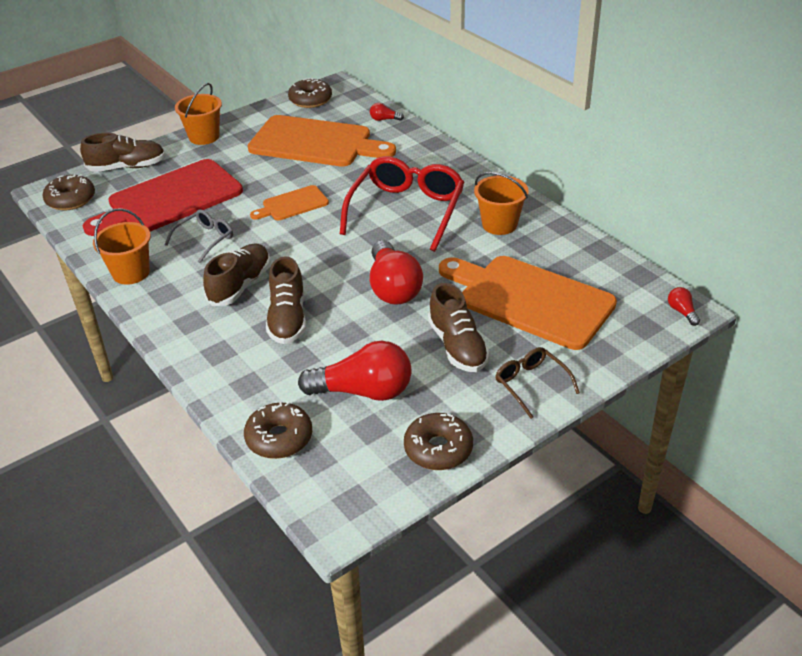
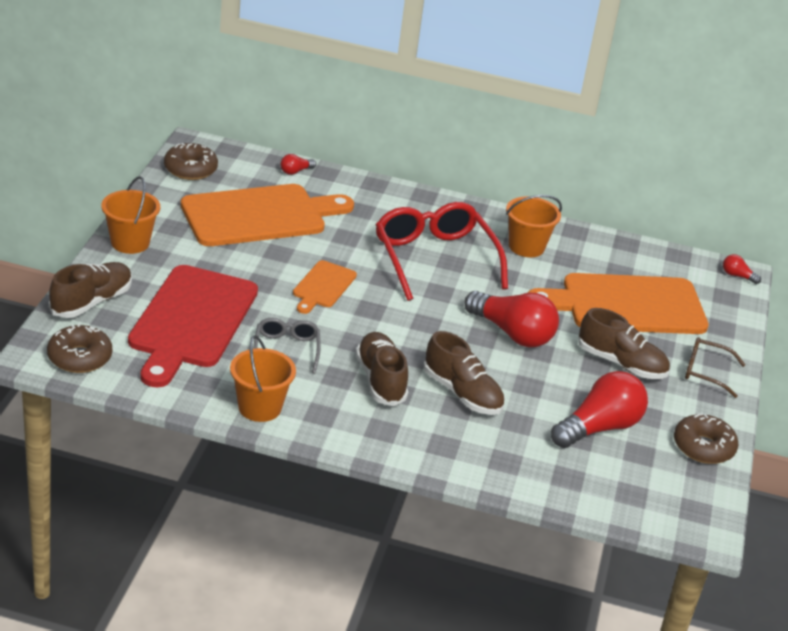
camera: 45 degrees left, 5 degrees down
(279, 438) = (585, 491): brown donut -> none

